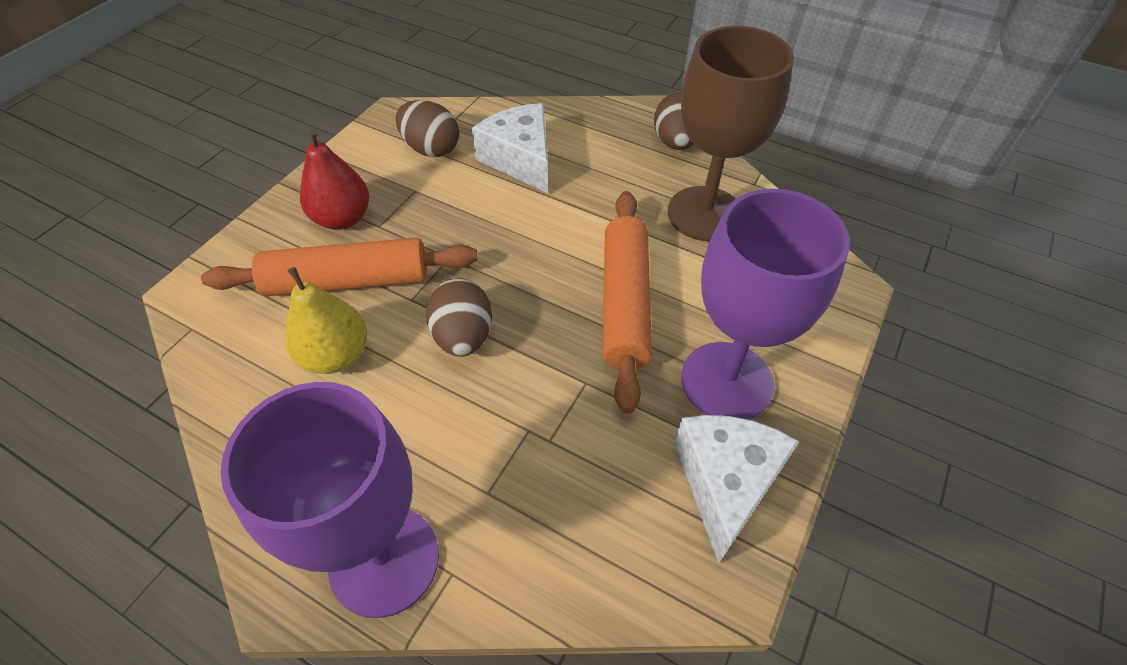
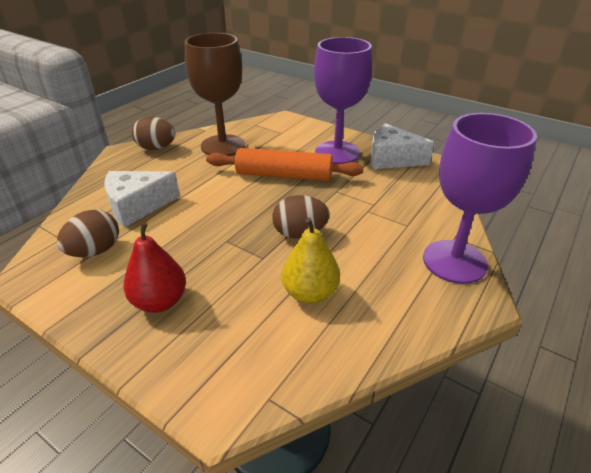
camera: 85 degrees left, 15 degrees down
(348, 281) = (236, 292): orange rolling pin -> none

